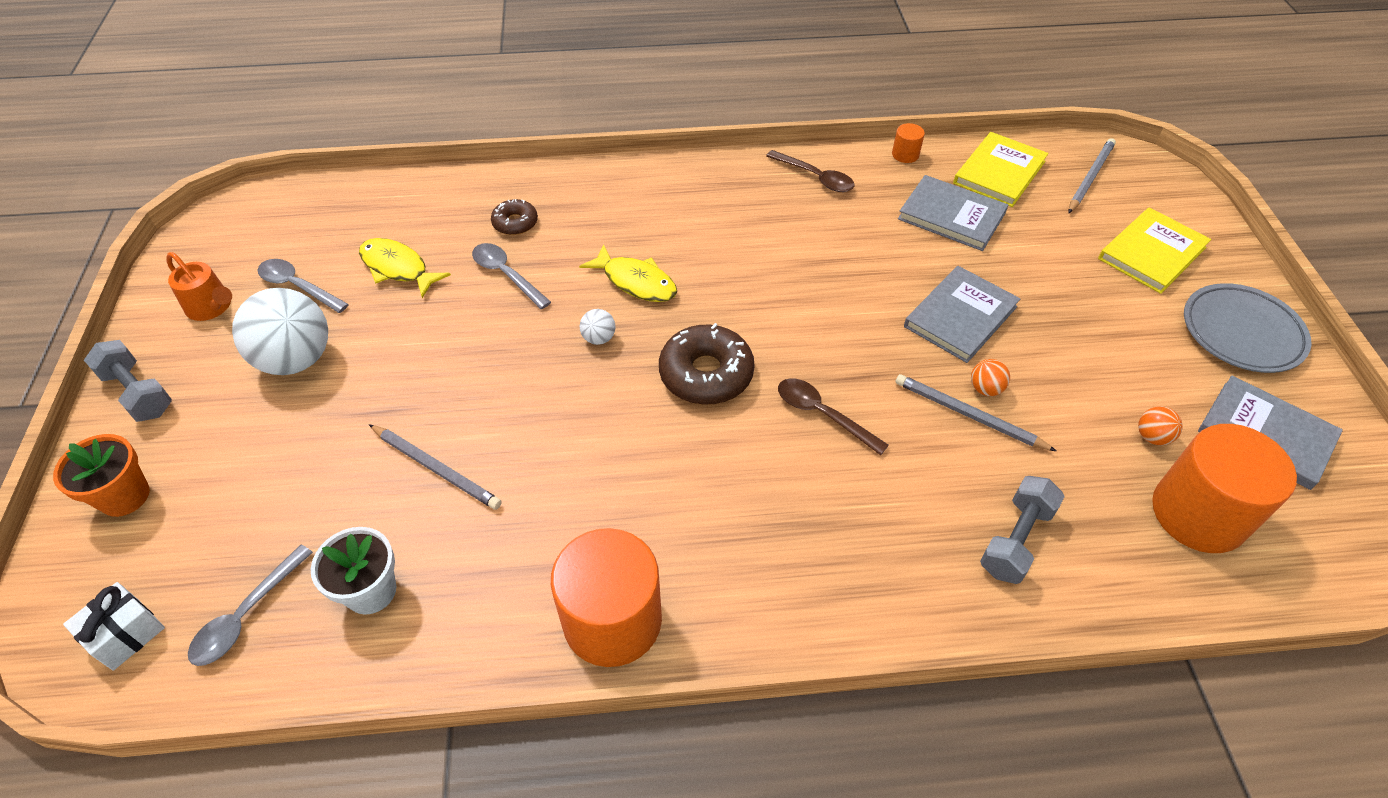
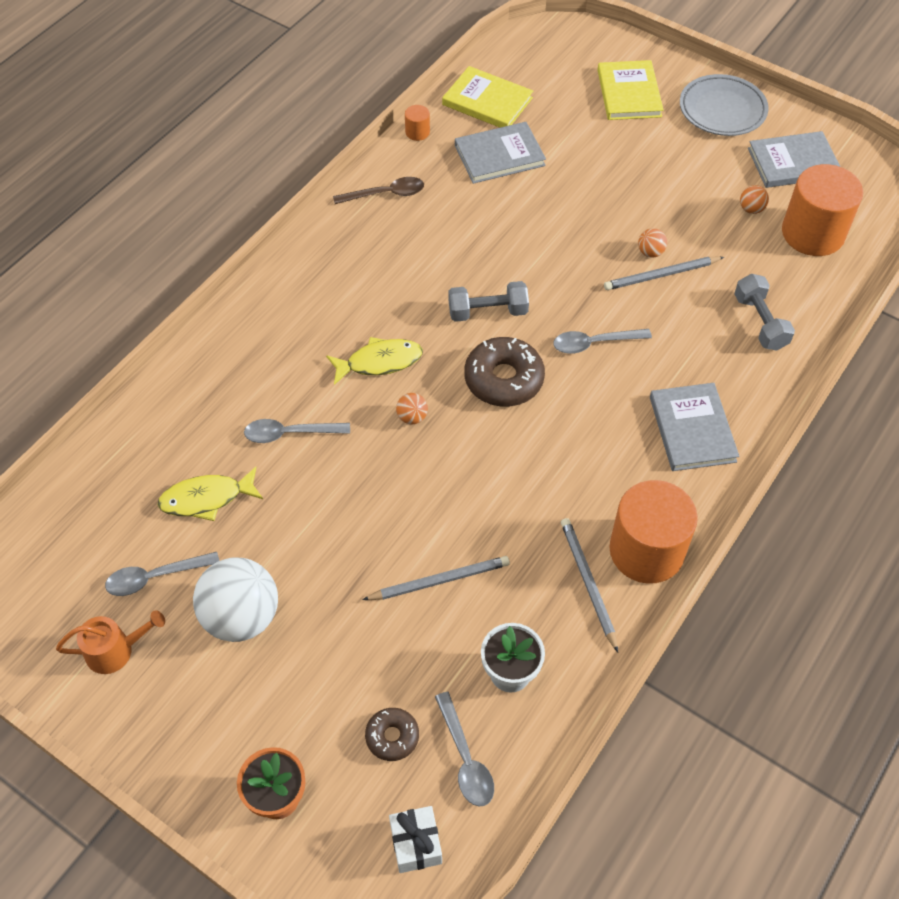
camera: 50 degrees left, 5 degrees up
(138, 393) = (167, 745): grey dumbbell -> grey dumbbell (487, 312)
(515, 223) = (237, 395): brown donut -> brown donut (392, 737)
(599, 338) = (412, 417): white ball -> orange ball
(822, 414) = (594, 343): brown spoon -> grey spoon
(960, 316) = (586, 219): grey book -> grey book (692, 429)
(999, 172) = (487, 101): yellow book -> yellow book turned 45 degrees counterclockwise
(1090, 177) = (540, 65): grey pencil -> grey pencil (588, 583)

